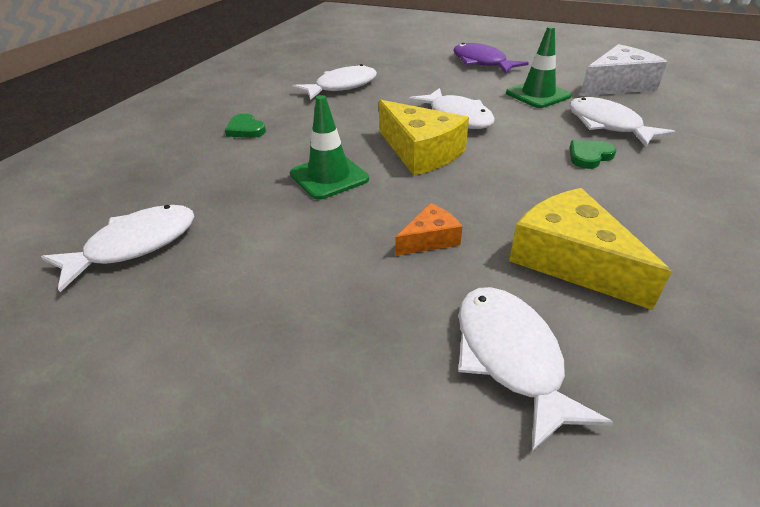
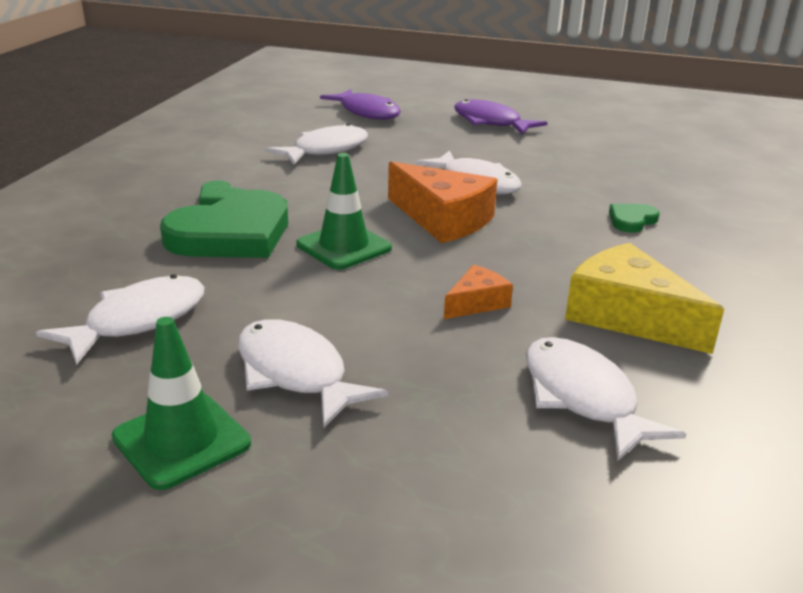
camera: 10 degrees left, 10 degrees down
(242, 162) = (232, 234): none -> green heart
(384, 54) = (367, 112): none -> purple fish
(420, 152) = (443, 219): yellow cheese -> orange cheese
(538, 95) = (564, 158): green traffic cone -> green traffic cone (181, 440)
(607, 125) = (646, 189): white fish -> white fish (295, 373)
(617, 85) = (651, 147): white cheese -> none

